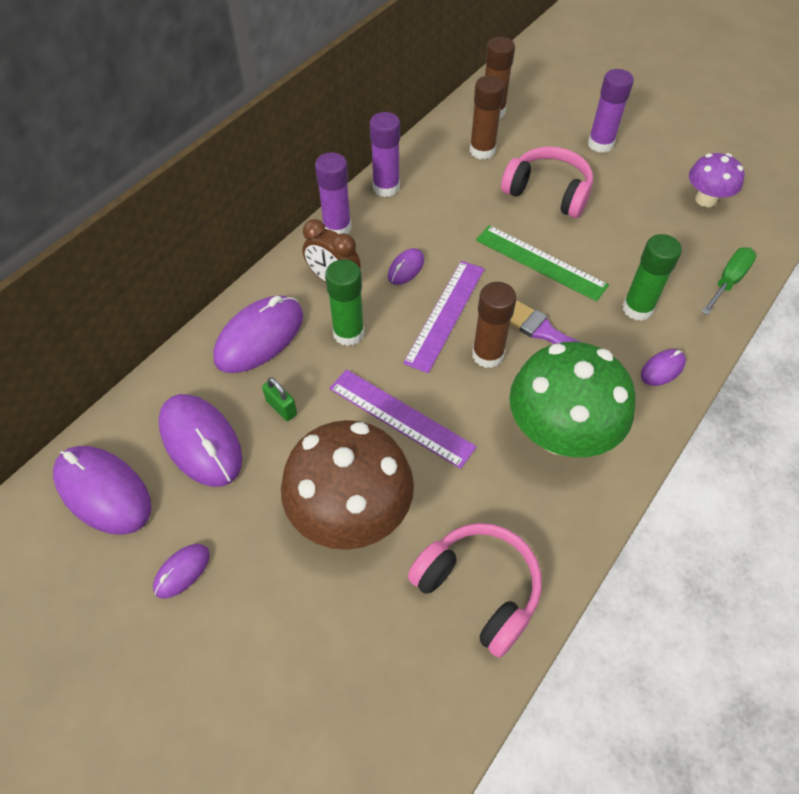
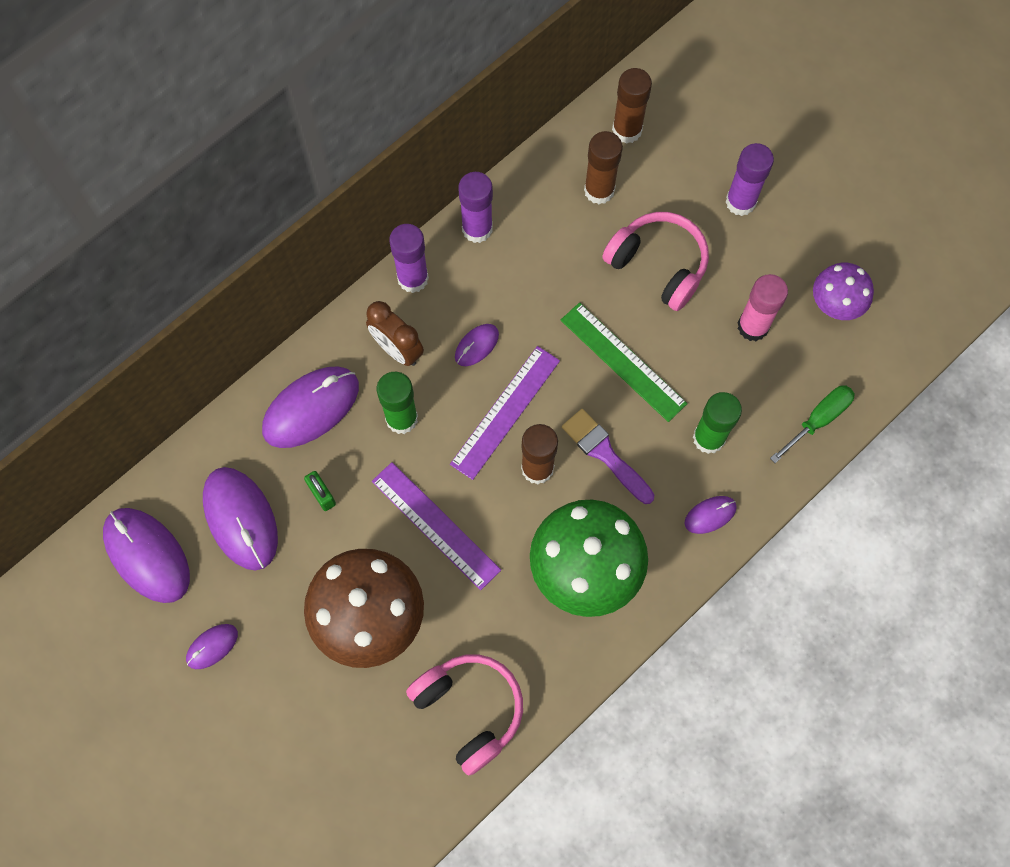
camera: 10 degrees right, 15 degrees up
(643, 223) = (753, 326): none -> pink glue stick

